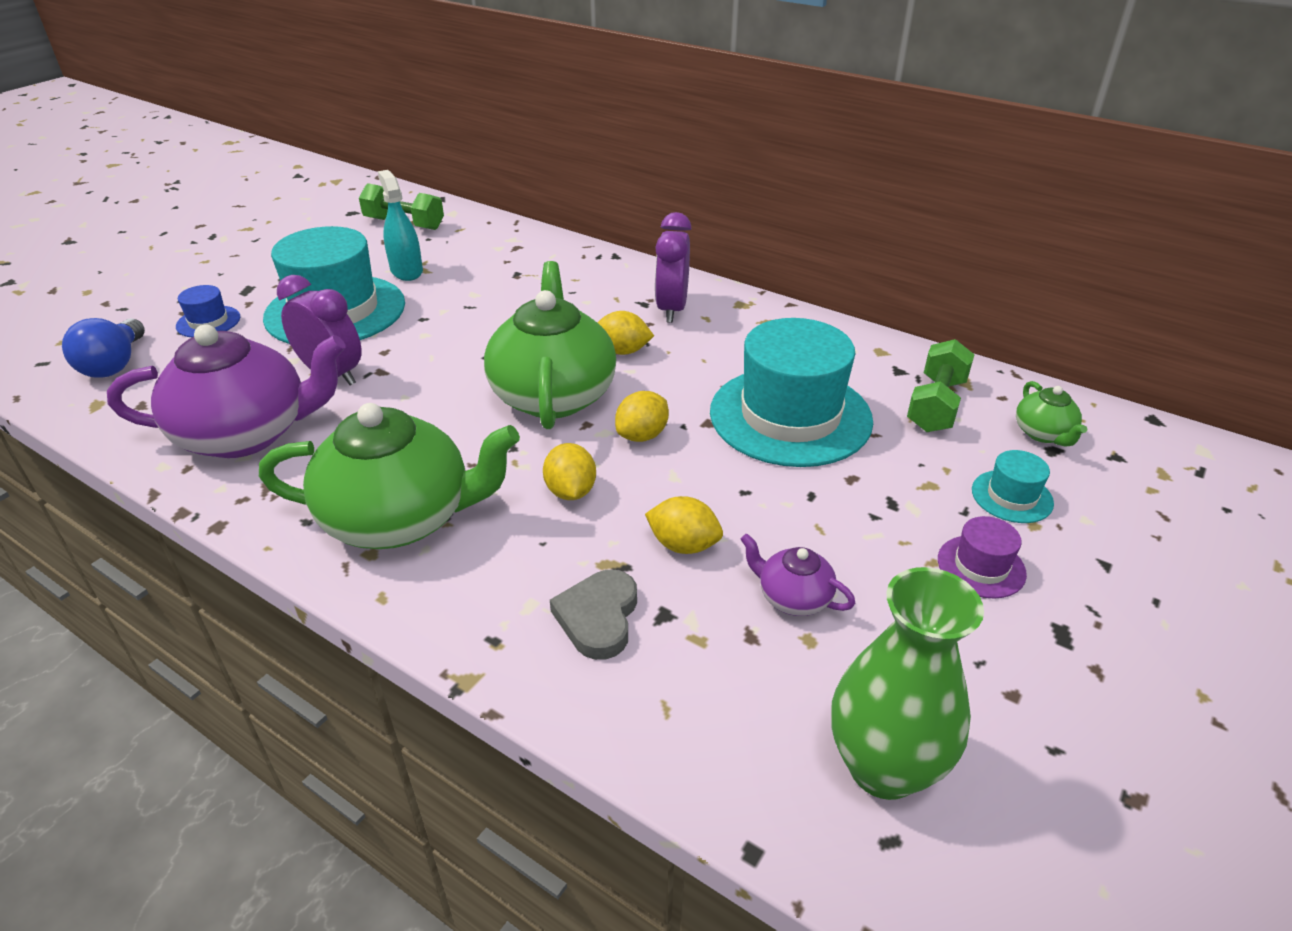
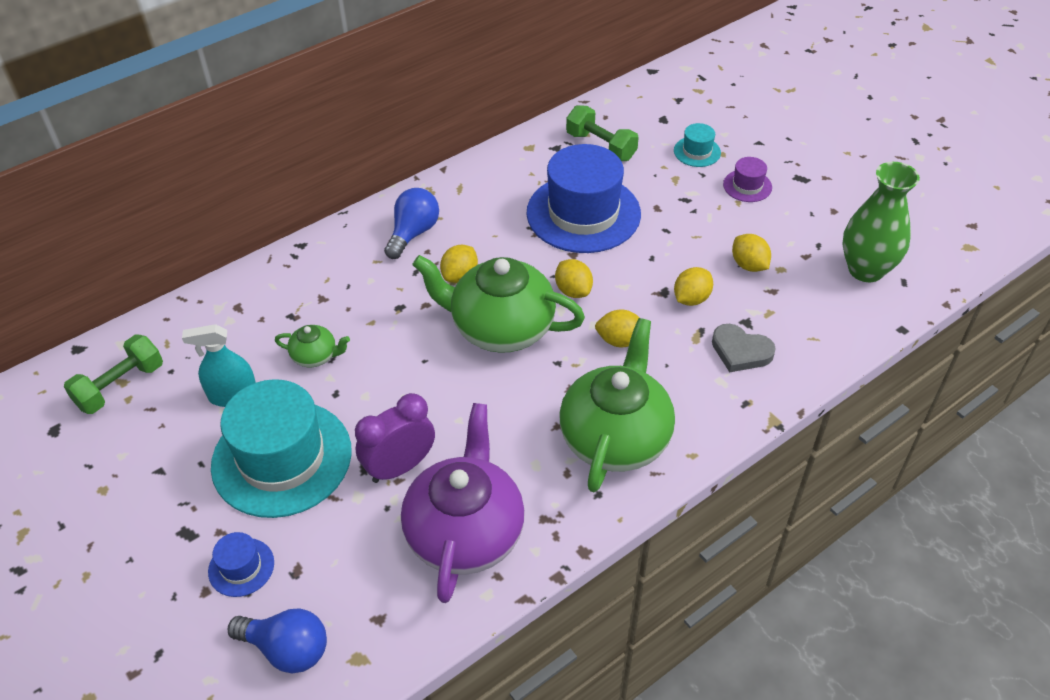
camera: 70 degrees left, 10 degrees up
(672, 309) = (413, 233): purple clock -> blue light bulb
(790, 416) = (583, 213): turquoise hat -> blue hat
(793, 597) = (749, 265): purple teapot -> yellow lemon
(1043, 434) = (647, 116): green teapot -> green teapot (315, 356)

